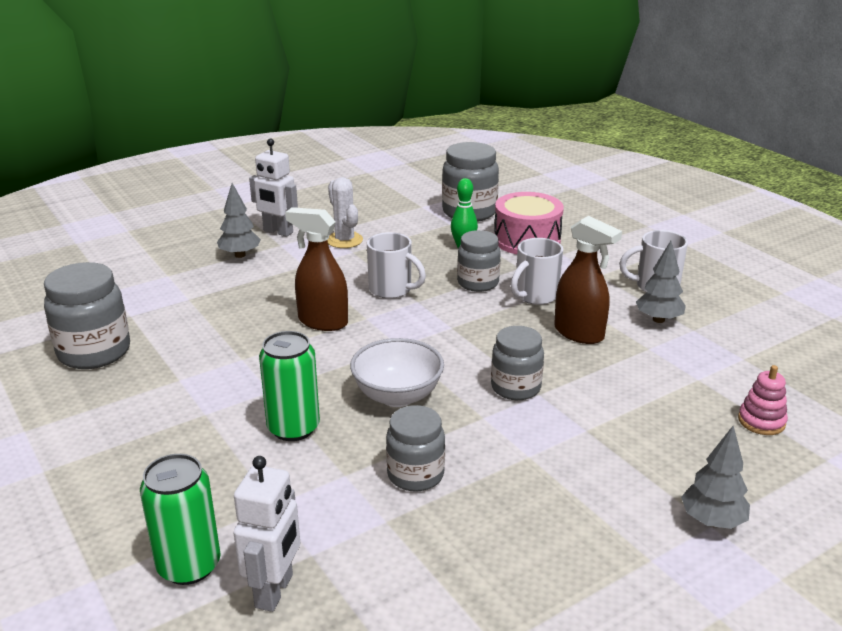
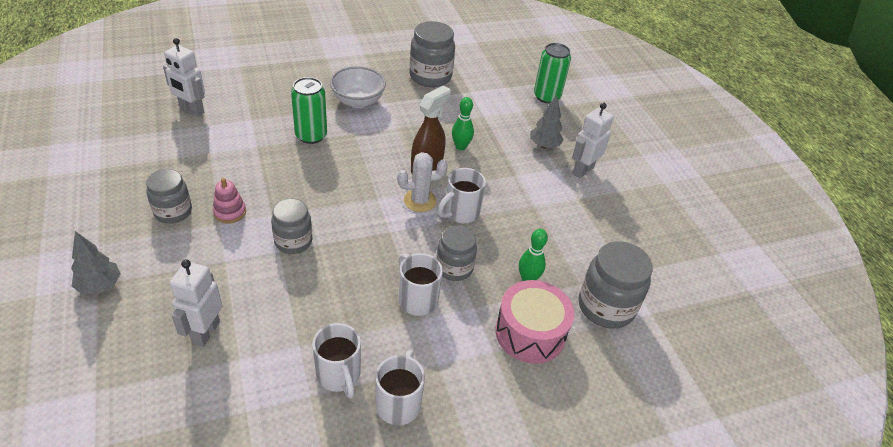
camera: 100 degrees right, 15 degrees up
(189, 565) = (228, 90): green can -> green can (546, 96)
(266, 305) = (460, 146): none -> green bowling pin
(344, 240) = (558, 205): white cactus -> white cactus (420, 201)
(397, 396) = (318, 183): white bowl -> white bowl (358, 101)
(415, 475) = (237, 172): grey jar -> grey jar (173, 212)
(579, 333) = (344, 306): brown spray bottle -> none
(658, 319) = (339, 375): grey tree -> white mug
(691, 410) = (205, 332): none -> white robot
(761, 421) = (163, 372): pink stacking toy -> pink stacking toy (230, 212)

